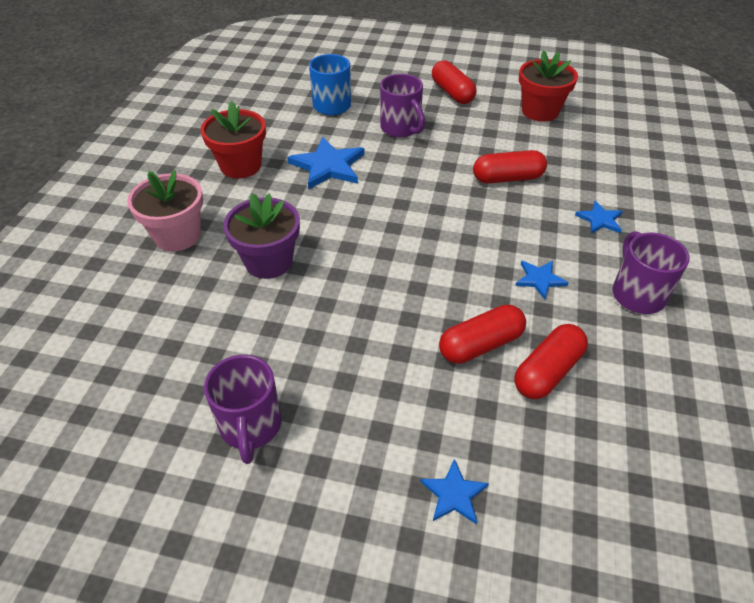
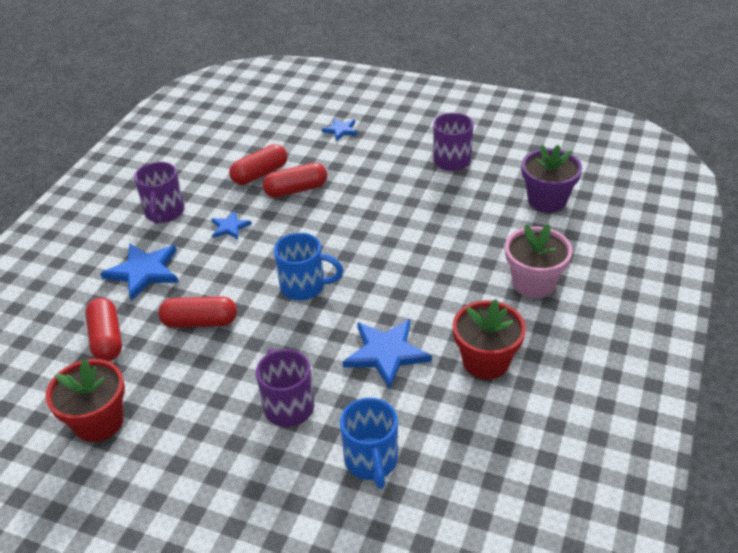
camera: 170 degrees left, 5 degrees down
(269, 261) = (447, 254): purple flower pot -> purple flower pot (547, 200)
(420, 216) = (304, 287): none -> blue mug
(452, 93) = (194, 472): red capsule -> red capsule (107, 339)
(600, 219) = (144, 272): blue star -> blue star, size x1.80

